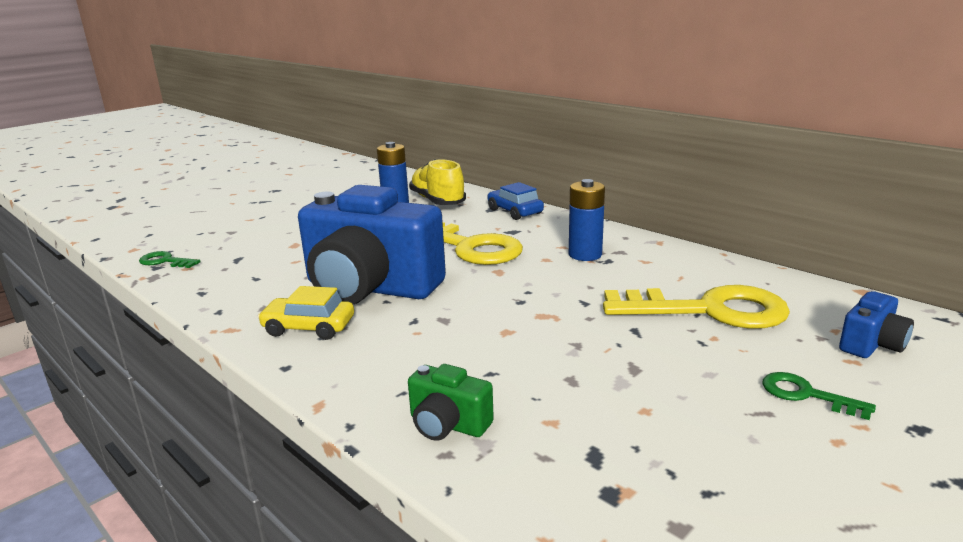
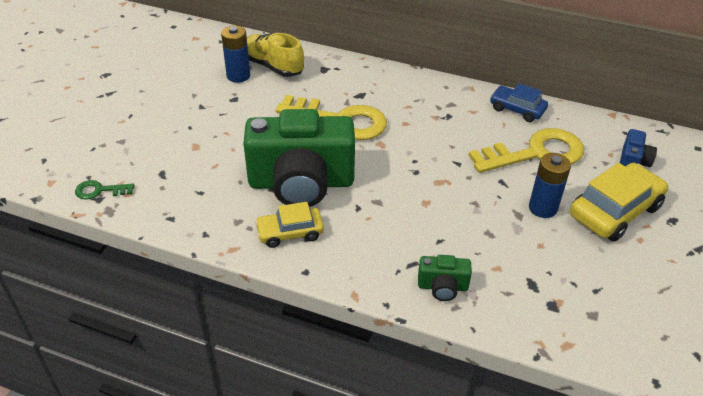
camera: 25 degrees left, 20 degrees up
(370, 288) = (301, 183): blue camera -> green camera
(514, 211) = (346, 69): blue car -> blue car (517, 109)
(585, 254) = (429, 113): blue battery -> blue battery (543, 208)
(806, 395) = (614, 211): green key -> yellow car

